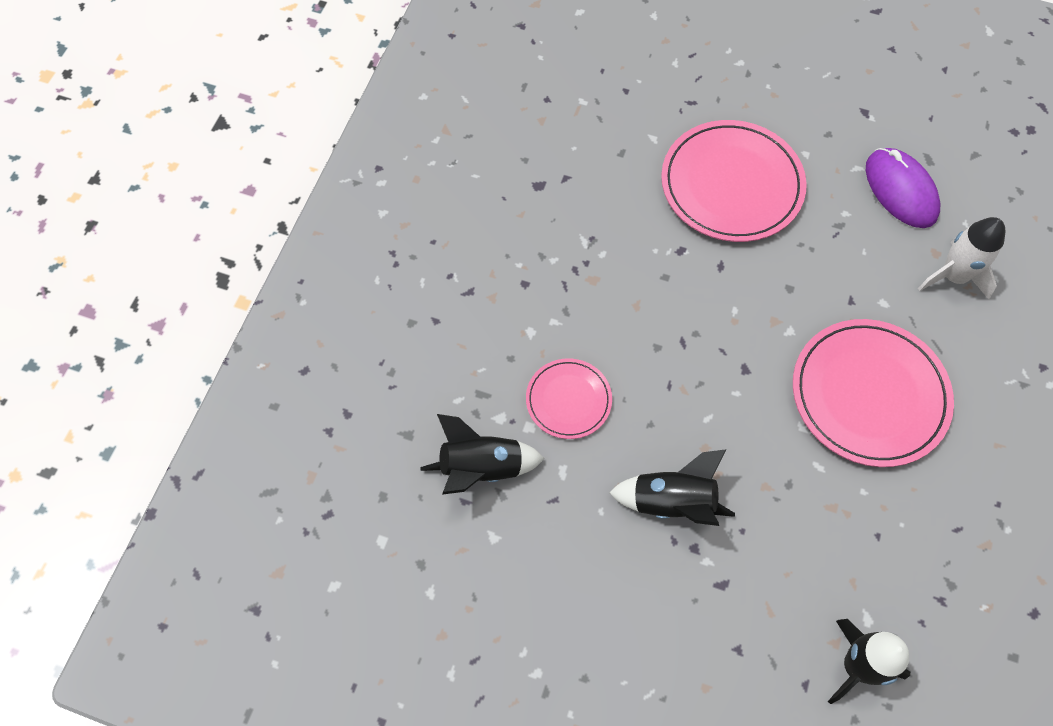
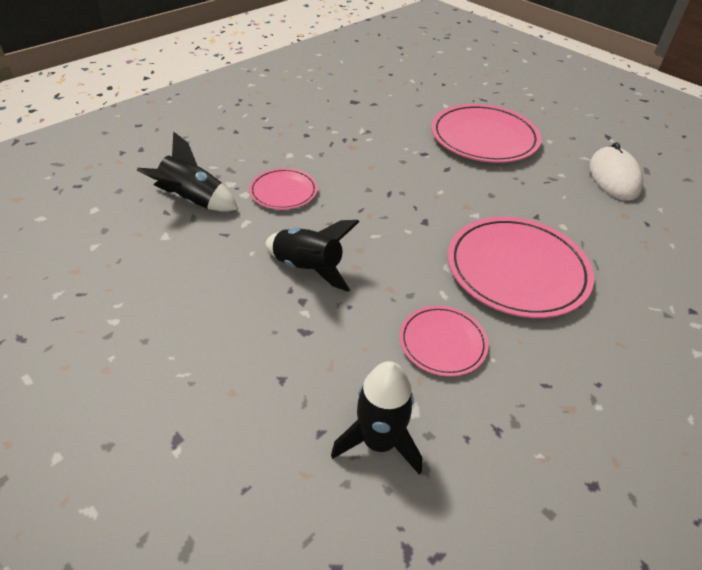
camera: 25 degrees right, 20 degrees down
(850, 529) = (442, 342): none -> pink plate
(900, 190) = (614, 177): purple mouse -> white mouse
(953, 276) = (633, 232): white rocket -> none

